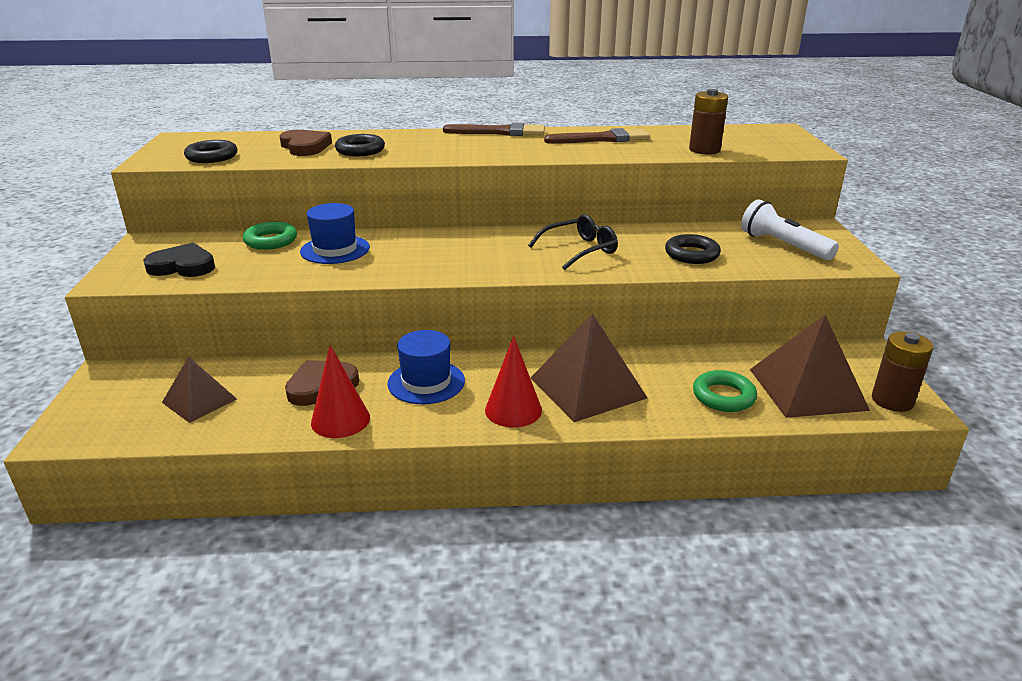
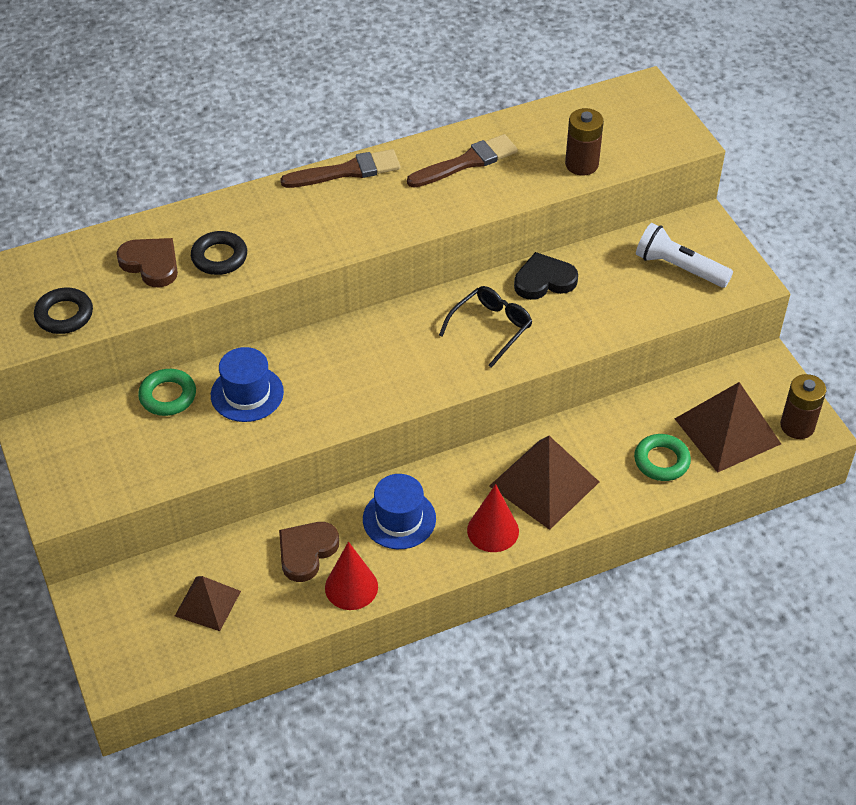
camera: 20 degrees left, 20 degrees up
(183, 266) = (111, 465): black heart -> black heart (544, 280)
(691, 254) = (599, 307): black ring -> none

